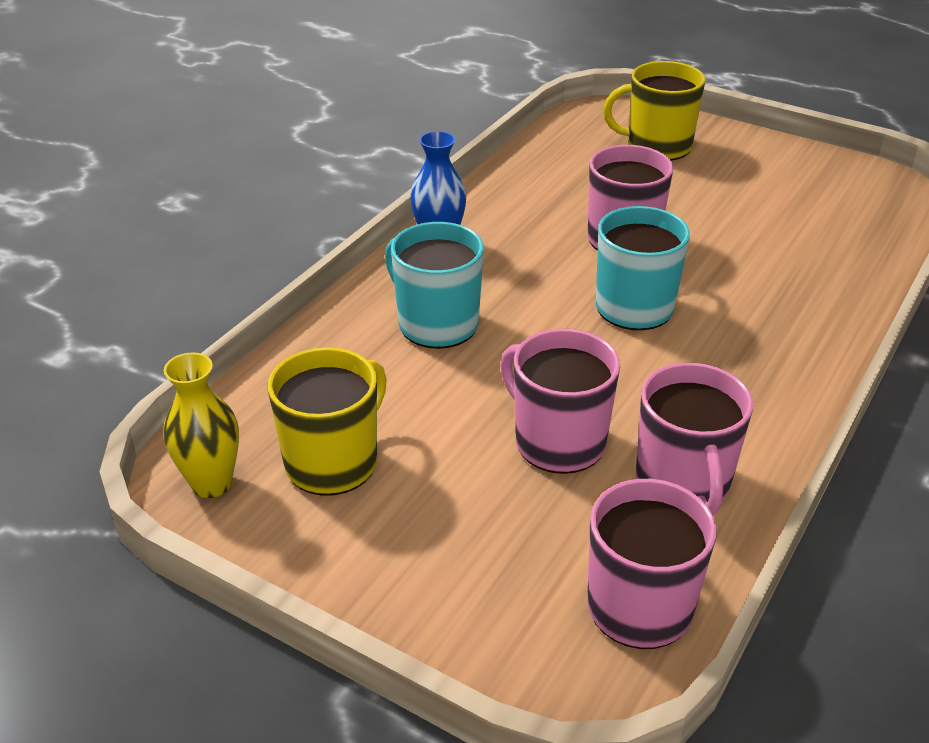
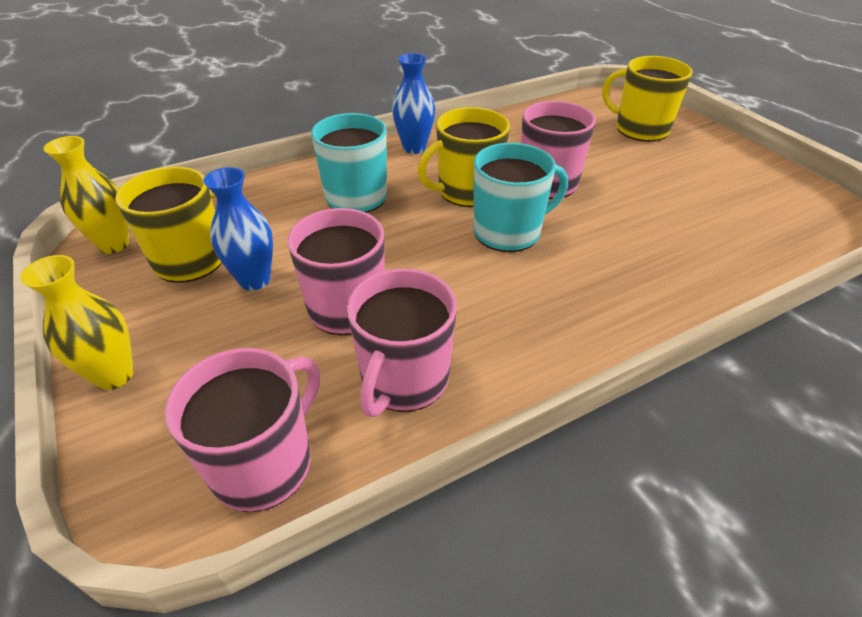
camera: 30 degrees right, 5 degrees up
(400, 605) = (114, 375): none -> yellow vase
(431, 455) = (254, 280): none -> blue vase
(551, 276) = (467, 191): none -> yellow mug

